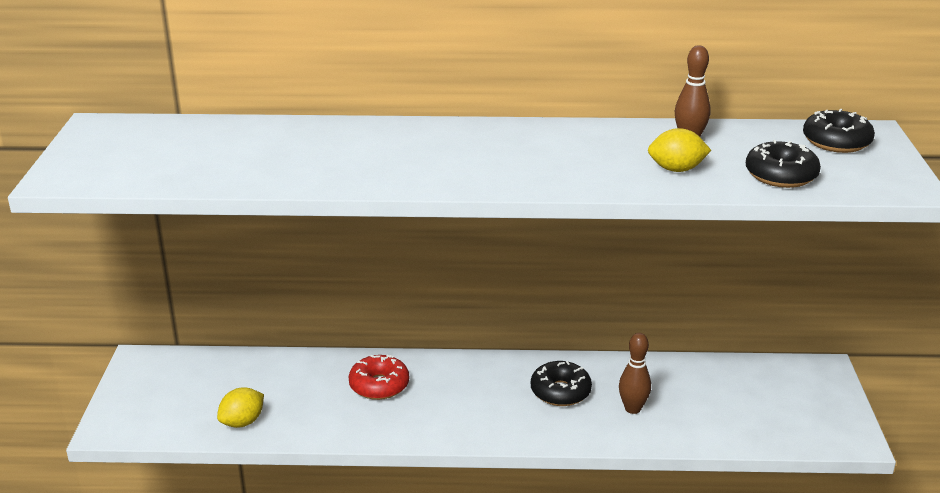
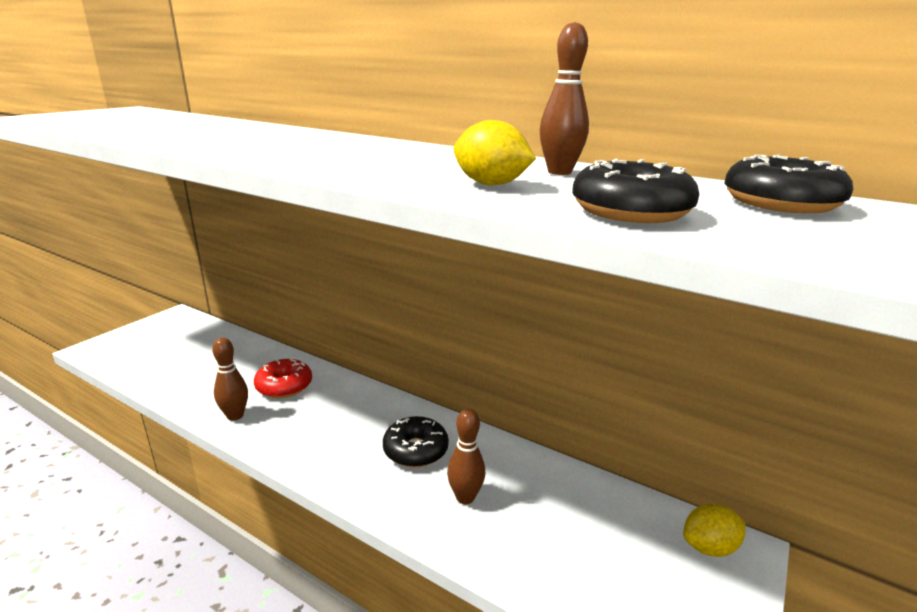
camera: 30 degrees right, 5 degrees down
(242, 422) = (163, 376): yellow lemon -> yellow lemon (709, 547)
(373, 426) = (235, 416): none -> brown bowling pin

